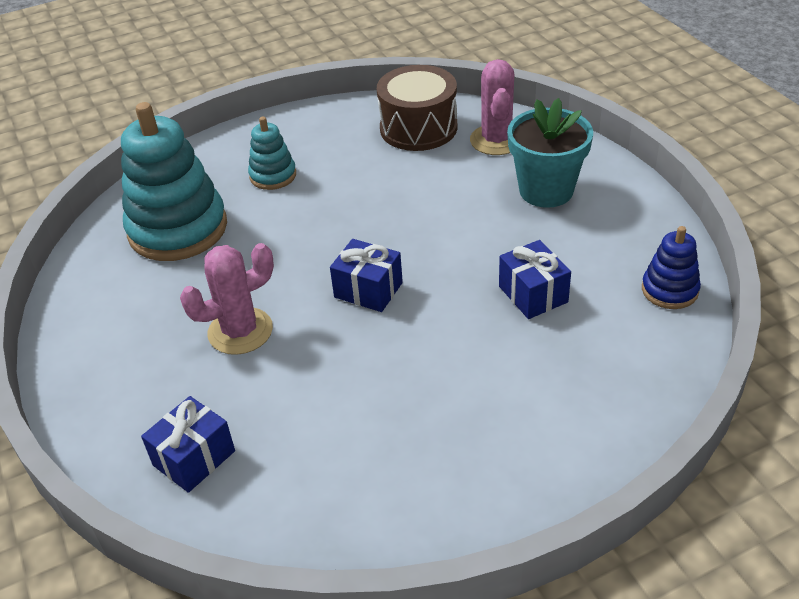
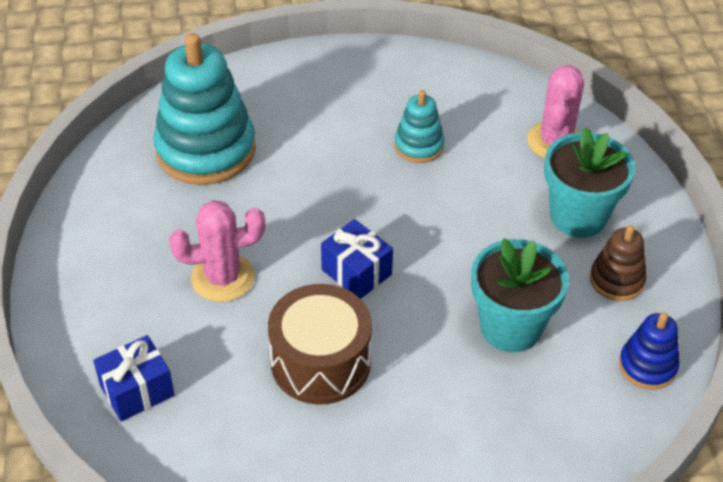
camera: 15 degrees right, 5 degrees up
(273, 176) = (316, 116): turquoise stacking toy -> turquoise stacking toy (419, 146)
(418, 128) = (482, 103): brown drum -> brown drum (320, 362)
(533, 294) = (511, 327): blue gift -> turquoise flower pot
(605, 230) = (616, 280): none -> brown stacking toy

